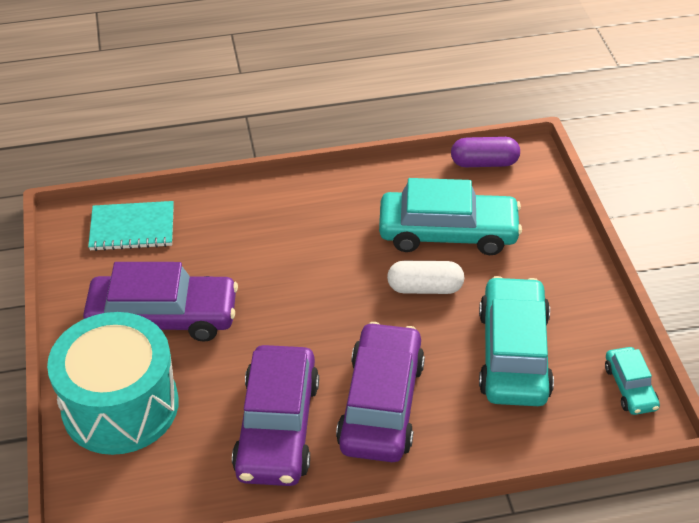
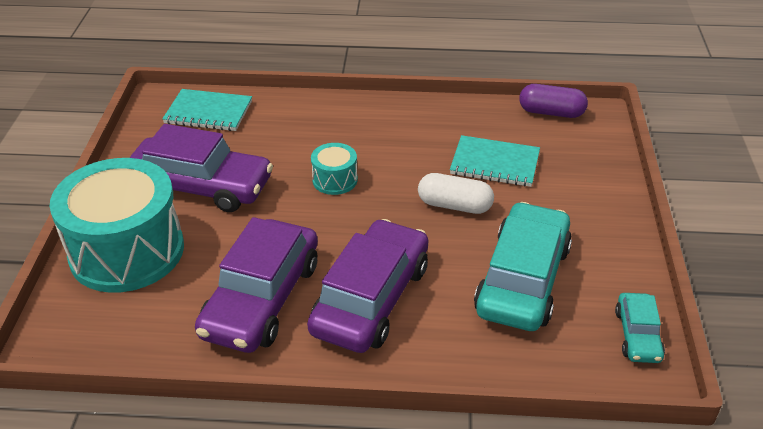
camera: 15 degrees right, 5 degrees down
(297, 283) = (335, 180): none -> turquoise drum
(448, 233) = (495, 163): turquoise car -> turquoise notebook

